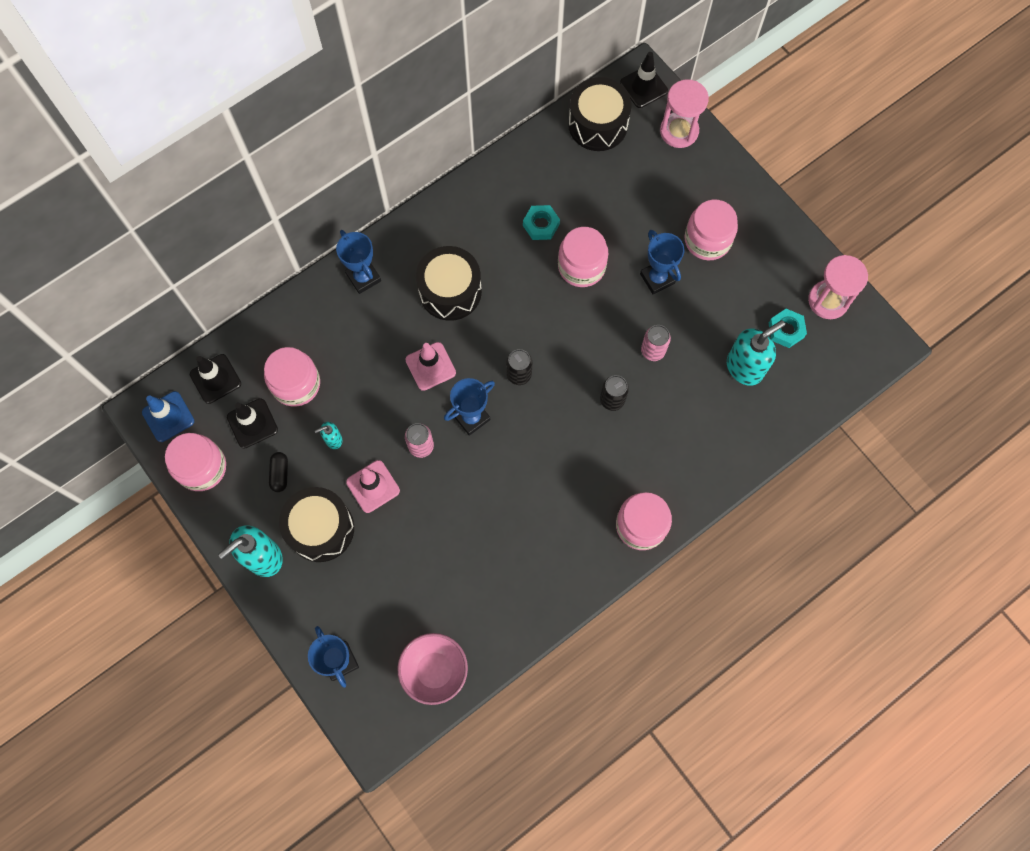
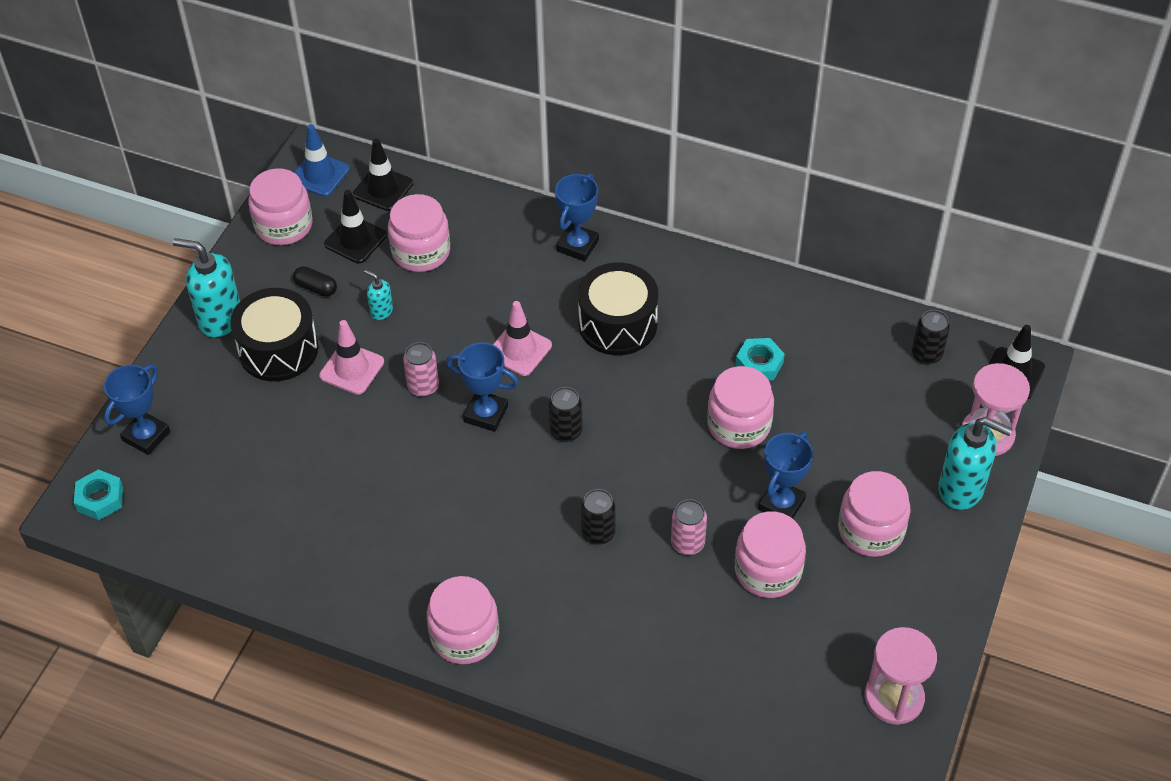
camera: 60 degrees right, 20 degrees down
(280, 474) = (316, 288): black capsule -> black capsule turned 60 degrees clockwise
(435, 671) = (181, 523): pink bowl -> none
(598, 124) = (926, 354): black drum -> black can
(701, 316) = (768, 571): none -> pink jar
(745, 367) = (736, 648): turquoise soap dispenser -> turquoise soap dispenser (961, 489)
(786, 330) = (818, 669): turquoise nut -> turquoise nut (100, 499)

